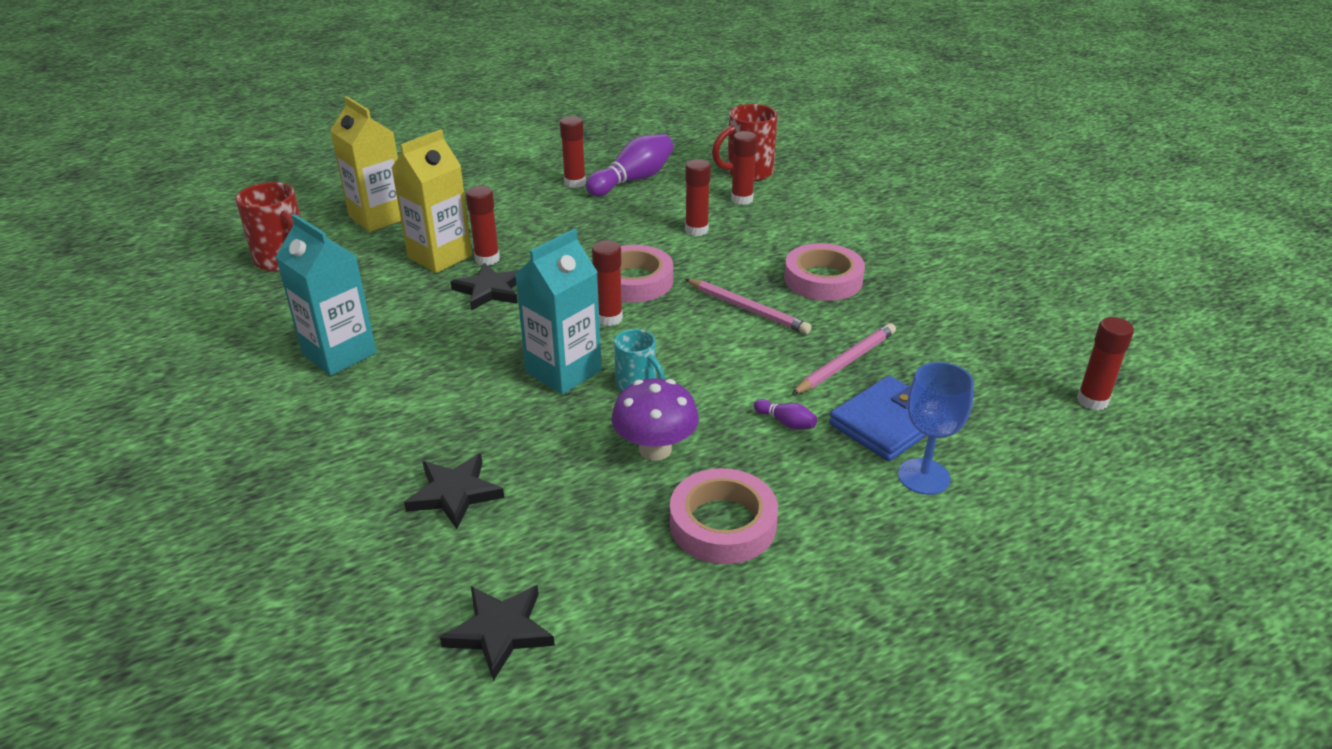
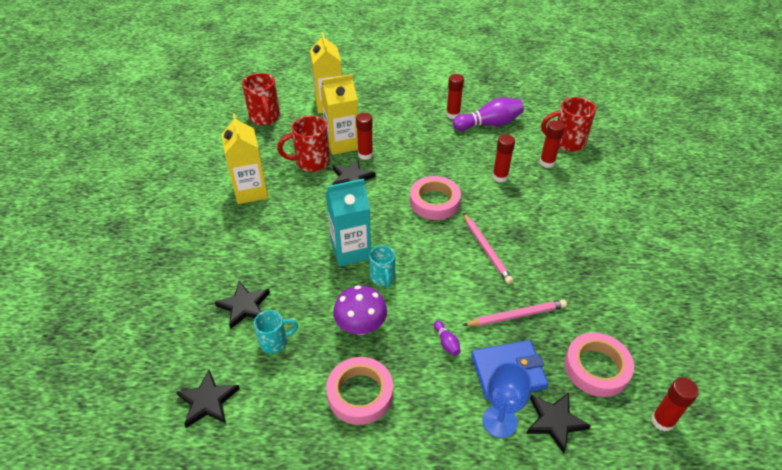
camera: 30 degrees right, 10 degrees up
(339, 353) = (251, 191): turquoise carton -> yellow carton
(409, 291) = (311, 162): none -> red mug
(544, 516) = (275, 342): none -> turquoise mug
(609, 318) = (401, 223): red glue stick -> none
(823, 279) = (551, 246): pink tape -> pink tape (596, 368)
(984, 449) = (555, 421): none -> black star

